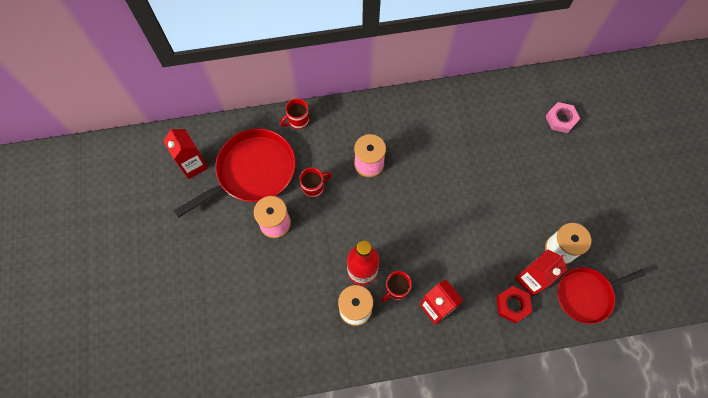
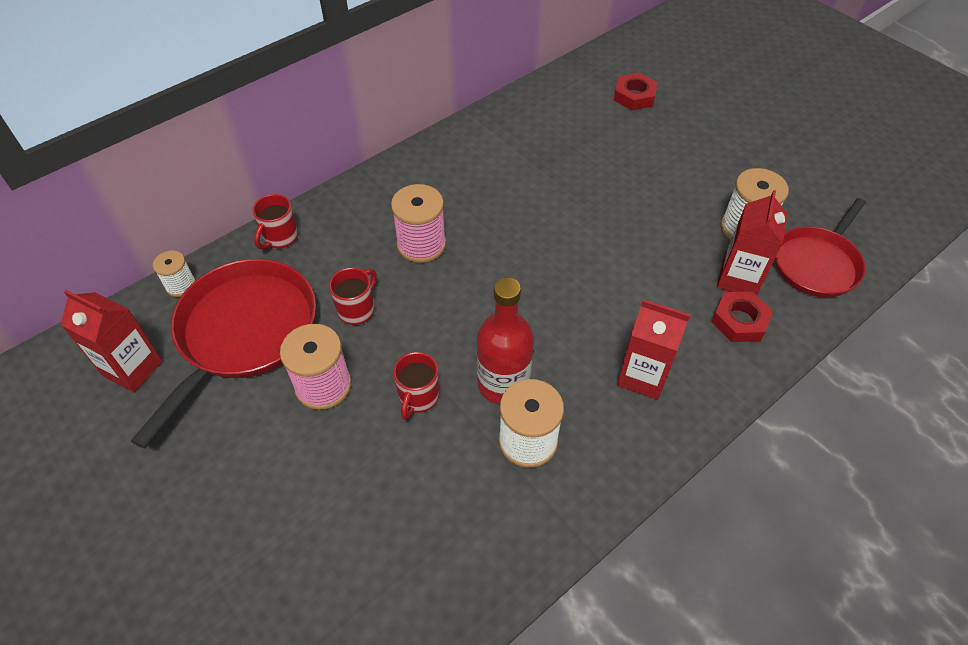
camera: 30 degrees left, 15 degrees down
(236, 126) = (181, 285): none -> white spool
(396, 290) = (569, 383): red mug -> red mug (418, 398)
(561, 119) = (634, 96): pink nut -> red nut

